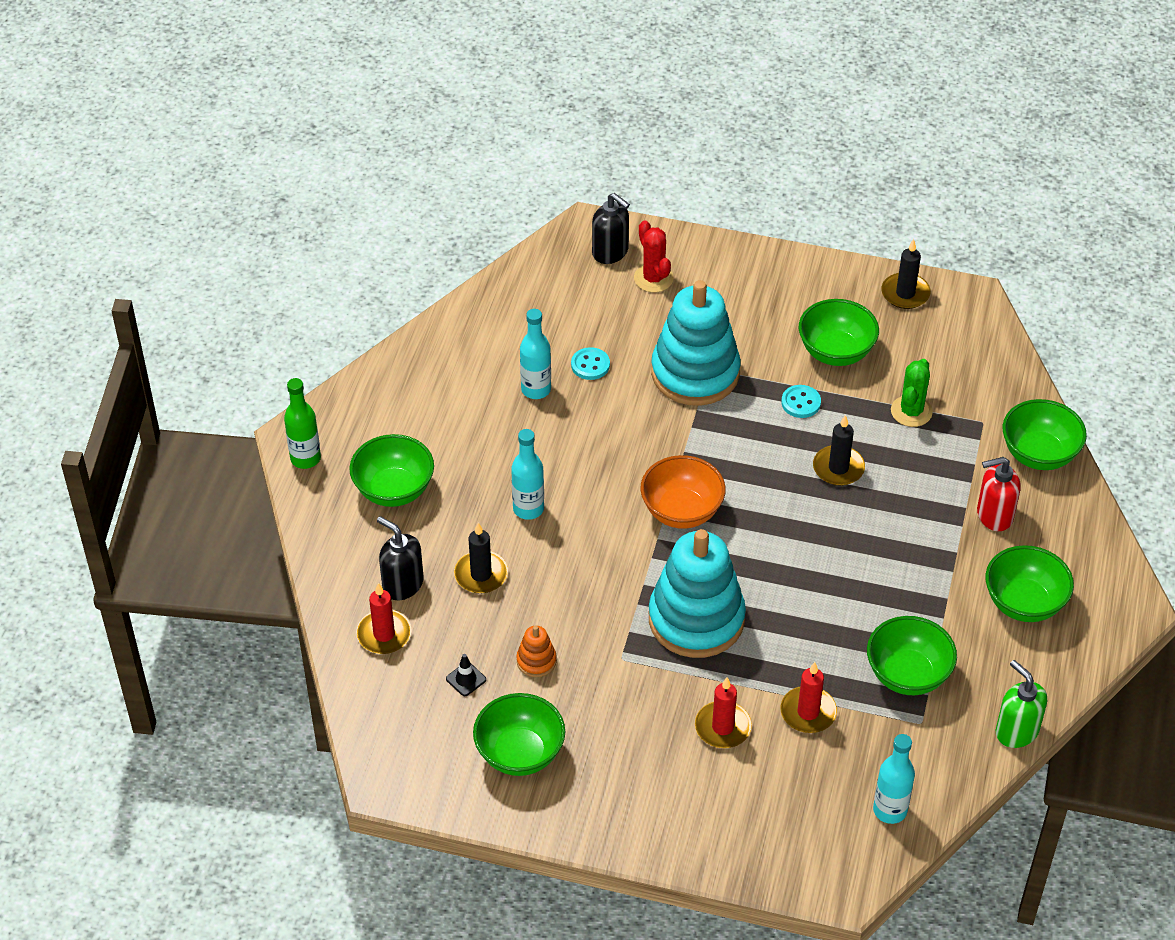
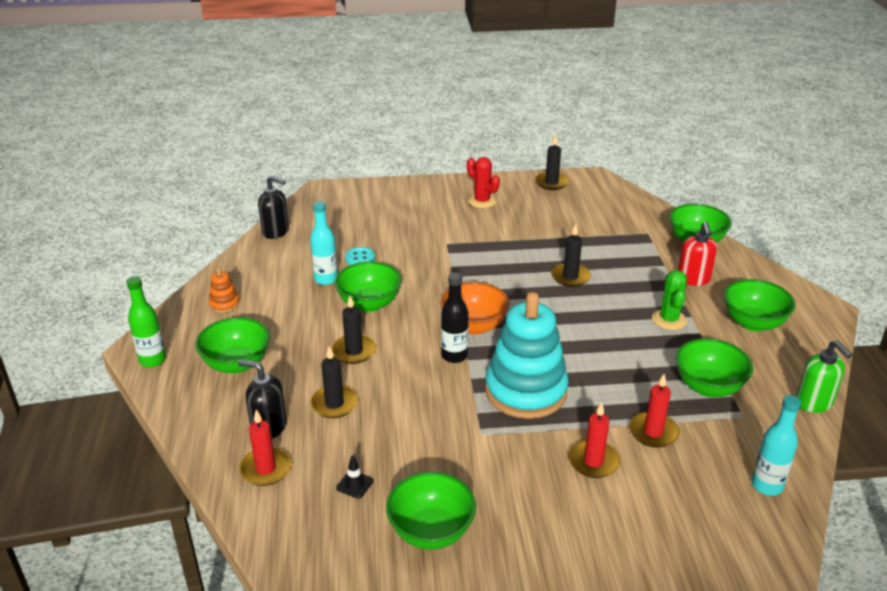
camera: 20 degrees left, 15 degrees down
(528, 509) = (354, 351): turquoise bottle -> black candle
(536, 661) = (410, 454): orange stacking toy -> orange stacking toy (224, 304)
(610, 252) = (344, 199): black soap dispenser -> black soap dispenser (276, 232)
(639, 548) = (454, 356): none -> black bottle
(653, 278) = (381, 206): red cactus -> red cactus (482, 201)
(695, 373) = (438, 247): turquoise stacking toy -> none
(801, 403) = (521, 248): turquoise button -> none
(835, 352) = (527, 218): green bowl -> green bowl (369, 304)
(911, 411) = (597, 237): green cactus -> green cactus (669, 320)
(994, 515) = (693, 279): red soap dispenser -> red soap dispenser turned 60 degrees counterclockwise
(1016, 731) = (814, 403): green soap dispenser -> green soap dispenser turned 150 degrees counterclockwise

